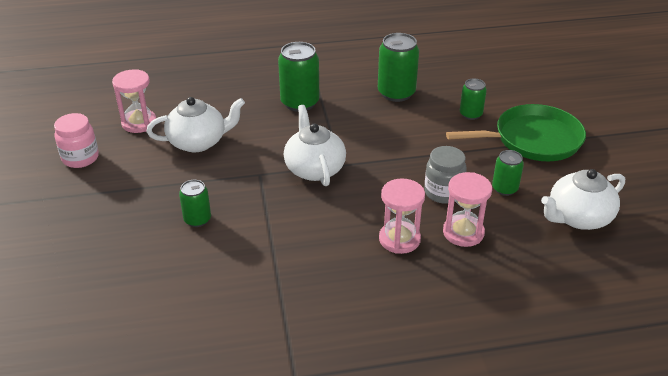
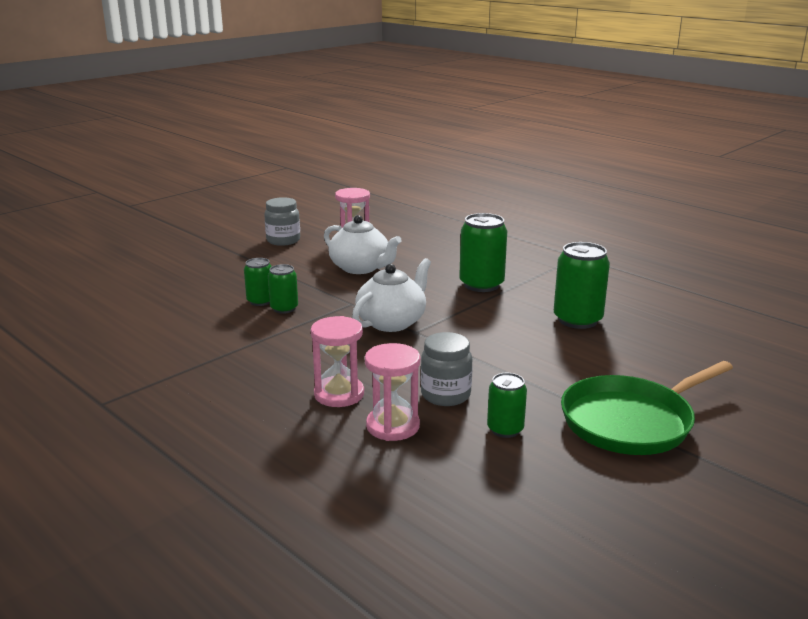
camera: 55 degrees right, 15 degrees down
(80, 158) = (283, 240): pink jar -> grey jar
(470, 114) = (612, 369): green can -> green can (284, 308)
(533, 139) = (631, 421): green pan -> green pan turned 105 degrees clockwise
(578, 217) = (520, 496): white teapot -> none

